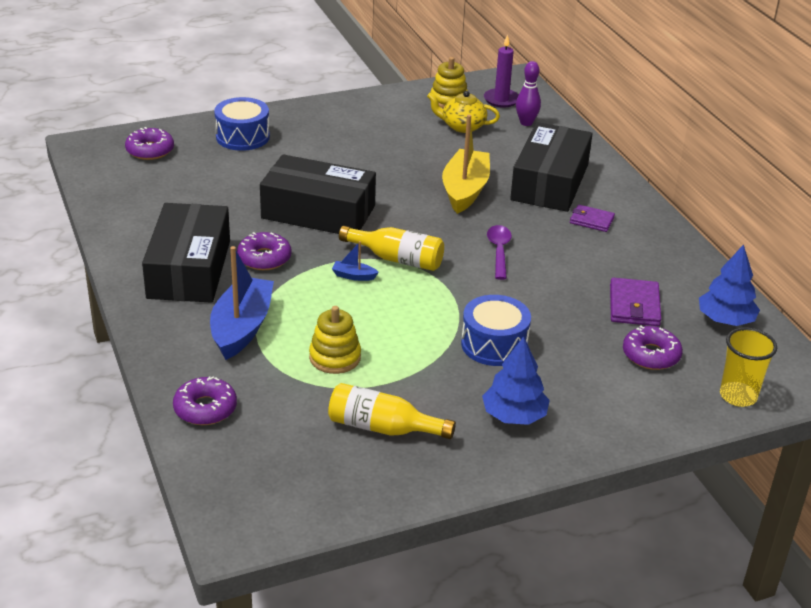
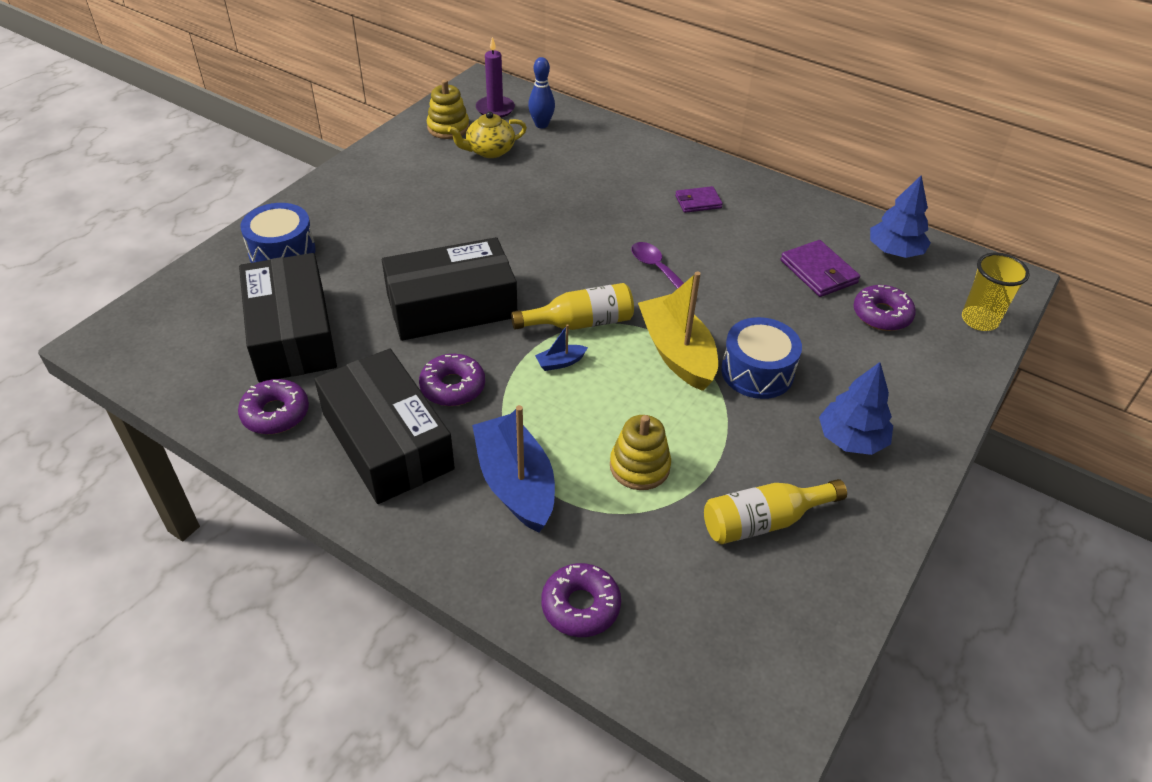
camera: 35 degrees left, 10 degrees up
(150, 150) = (192, 313): purple donut -> purple donut (275, 413)
(465, 190) = (562, 218): yellow boat -> yellow boat (677, 353)
(526, 123) = (541, 125): purple bowling pin -> blue bowling pin
(549, 182) = (624, 178): black box -> black box (292, 334)

